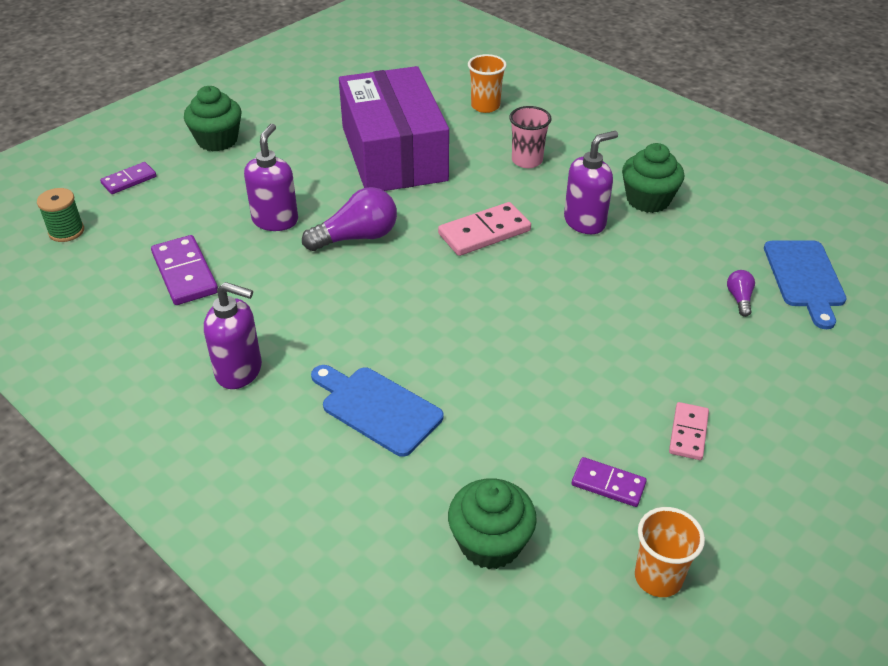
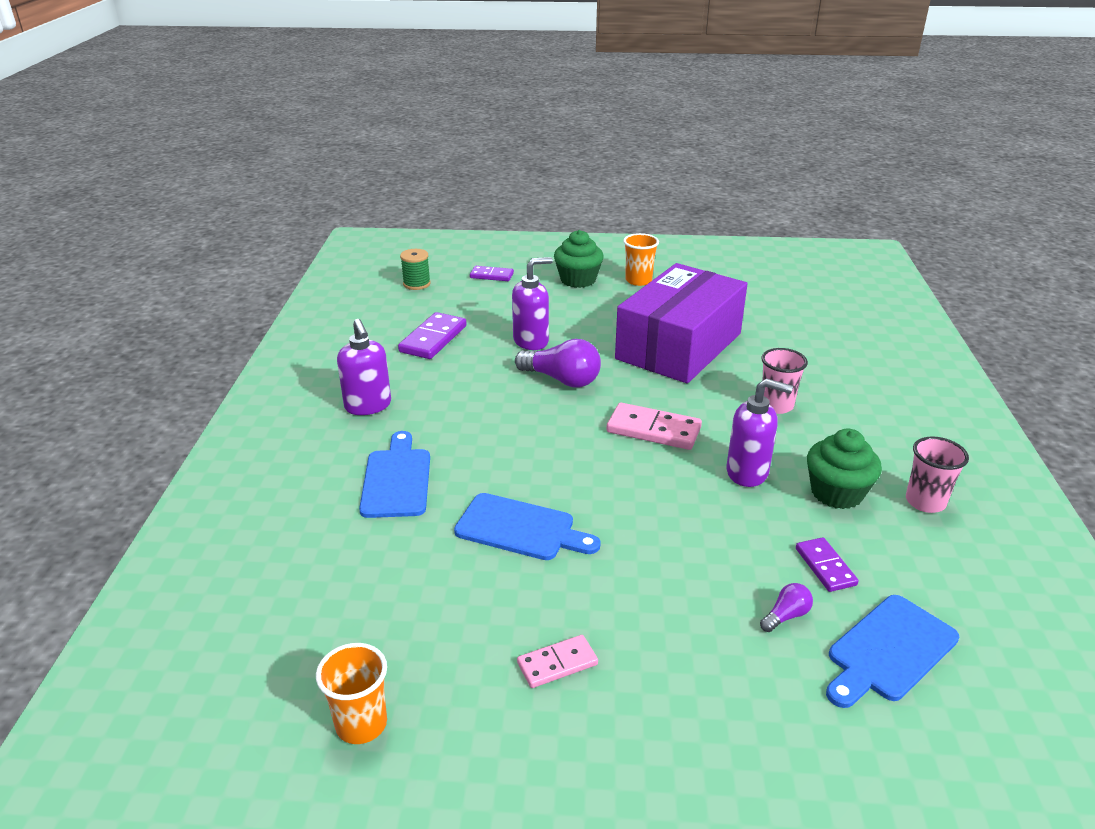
camera: 50 degrees right, 10 degrees down
(485, 106) = (809, 353): orange cup -> orange cup (638, 280)
(490, 543) = (314, 603): green cupcake -> none
(523, 370) = (520, 528): none -> blue cutting board
(608, 484) = (441, 640): purple domino -> purple domino (825, 567)
(694, 173) = (925, 502): none -> pink cup

